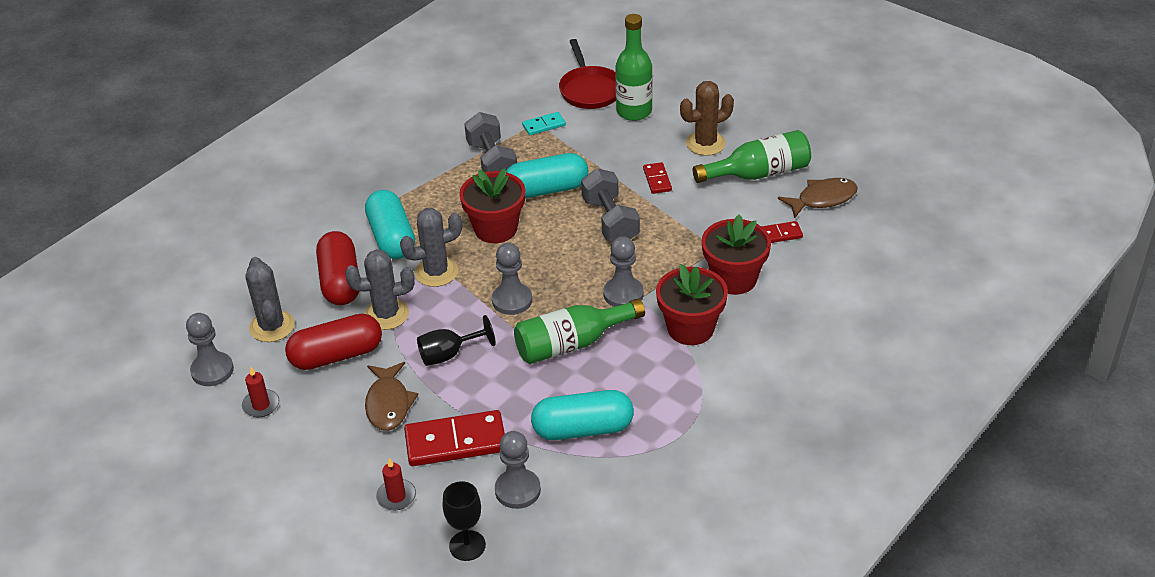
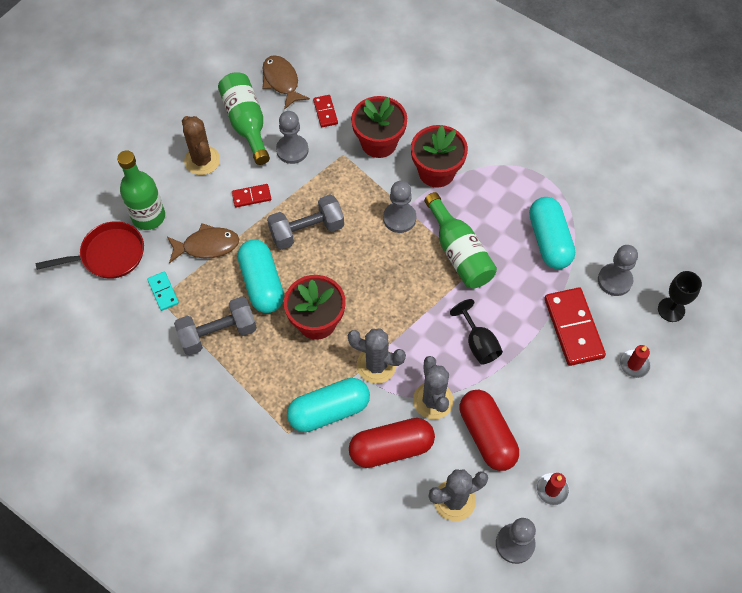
camera: 95 degrees left, 20 degrees up
(388, 404) = (539, 384): brown fish -> brown fish (207, 246)
(436, 272) = (376, 365): grey cactus -> grey cactus turned 45 degrees counterclockwise
(512, 300) = (410, 300): grey pawn -> grey pawn (292, 150)

